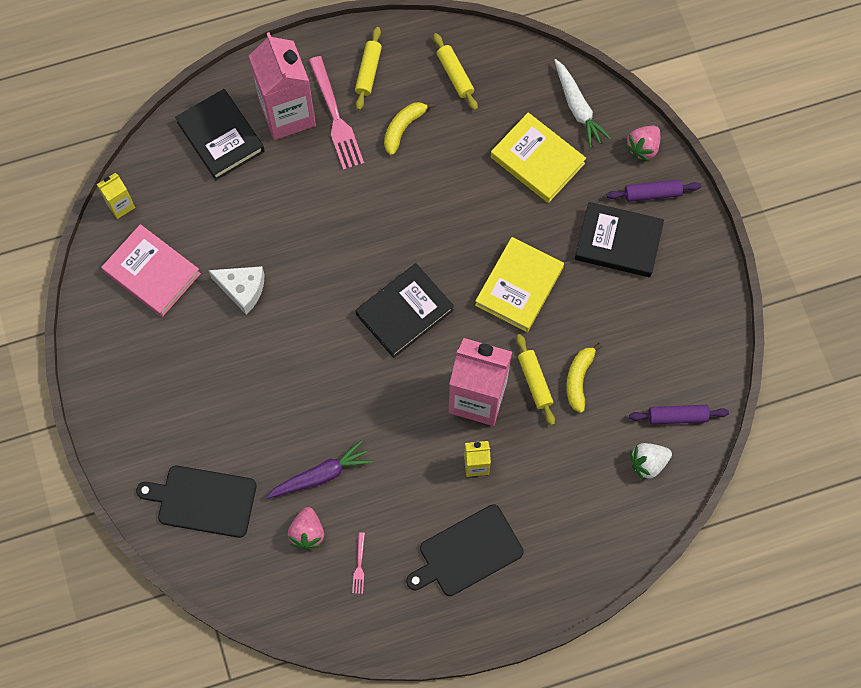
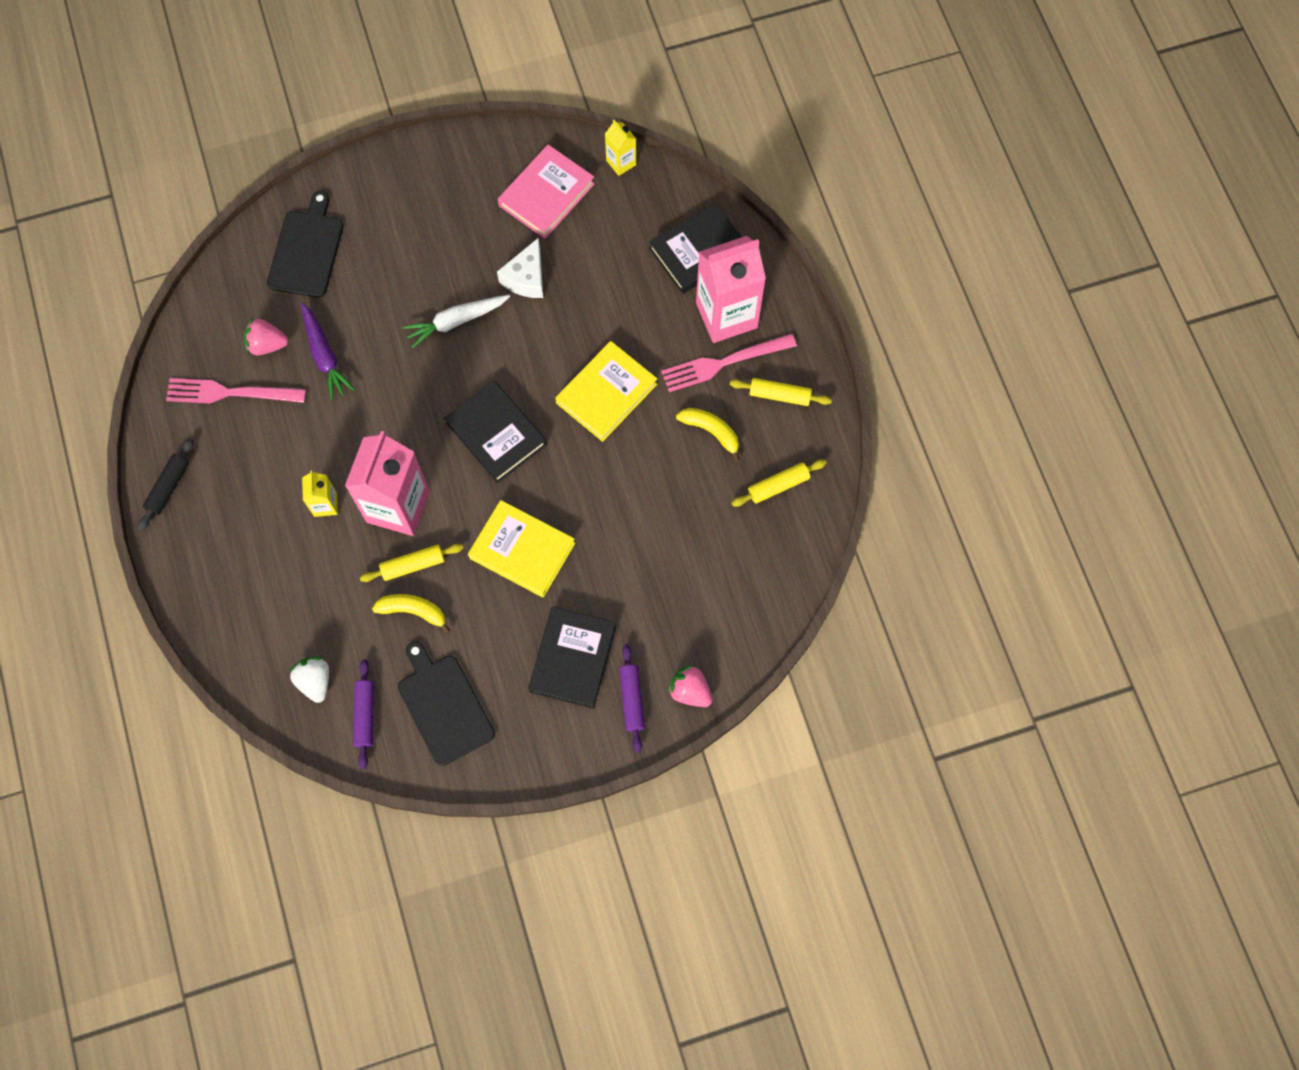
camera: 90 degrees right, 0 degrees up
(359, 566) = (229, 393): pink fork -> pink fork, size x2.26
(459, 617) = (168, 487): none -> black rolling pin
(467, 552) = (234, 495): black cutting board -> black cutting board (443, 706)
(537, 160) = (673, 573): yellow book -> yellow book (606, 394)
(577, 108) = (740, 619): white carrot -> white carrot (456, 321)

